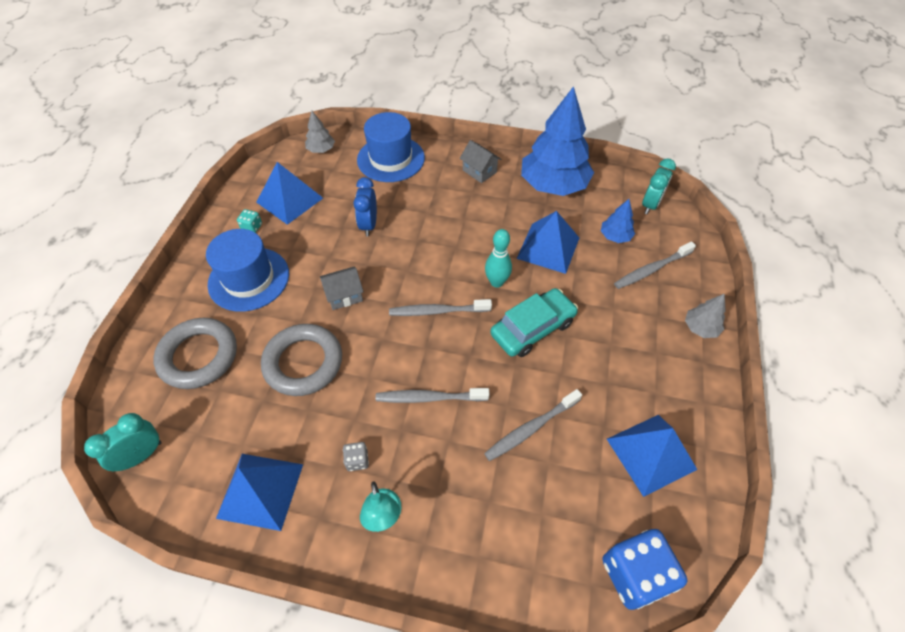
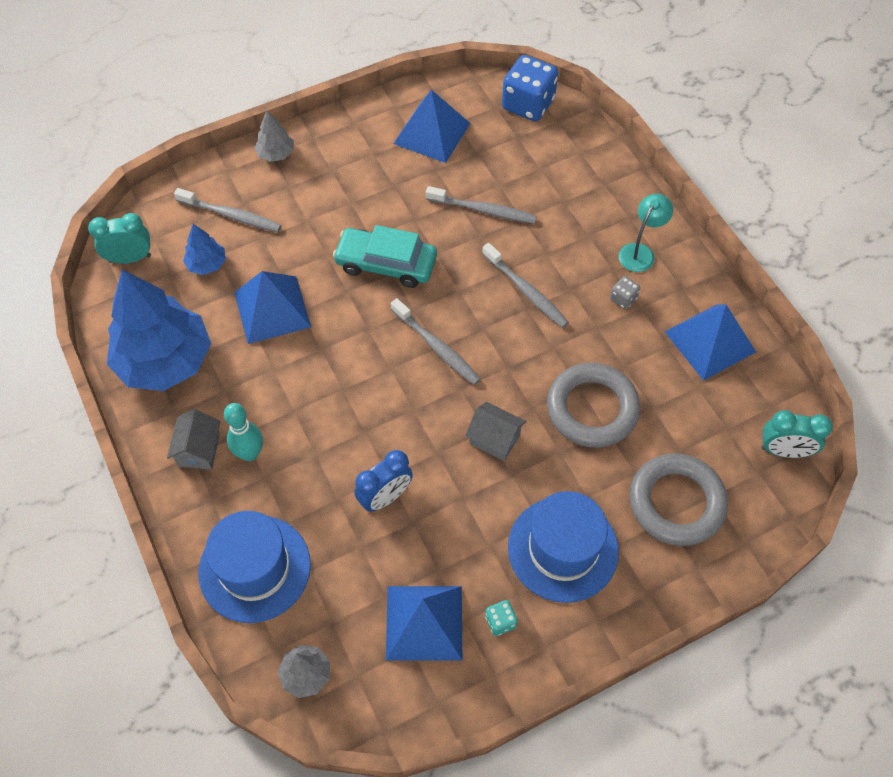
camera: 130 degrees left, 5 degrees up
(496, 282) = (357, 323): turquoise bowling pin -> turquoise bowling pin (250, 453)

